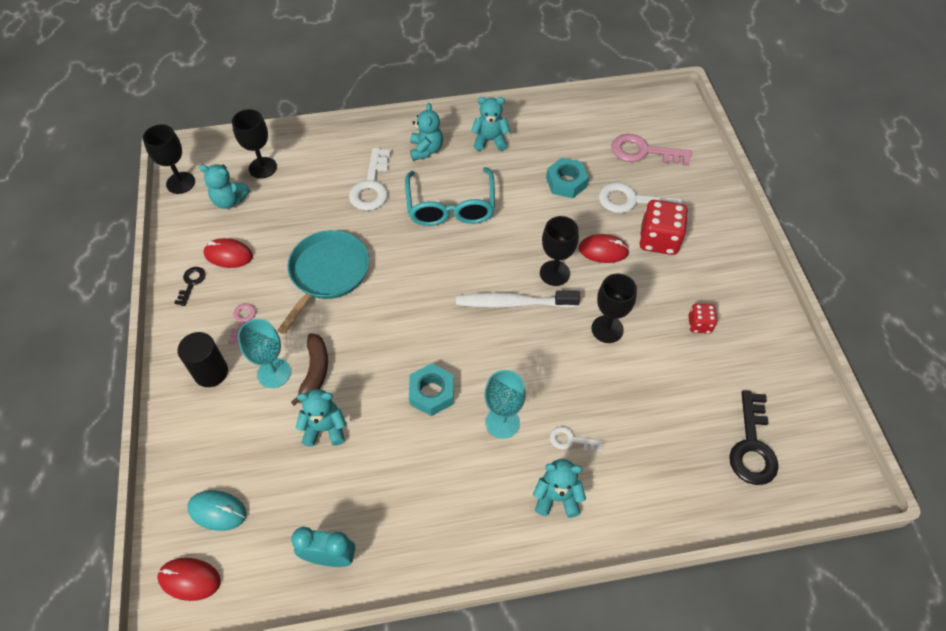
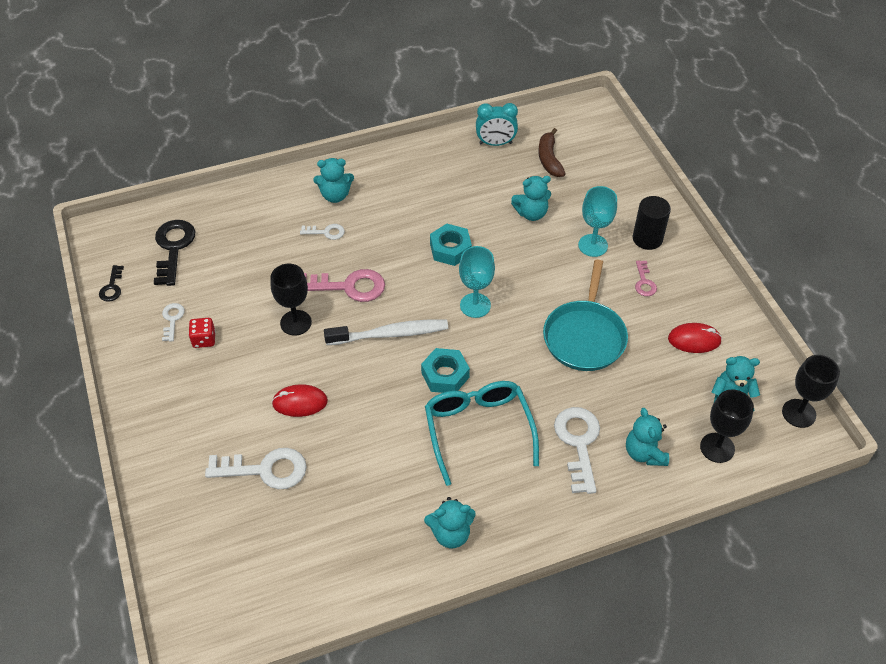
camera: 170 degrees right, 5 degrees down
(189, 579) = (586, 121): red mouse -> none
(191, 283) = (713, 308): black key -> black key (112, 287)
(217, 511) = (588, 156): turquoise mouse -> none
(315, 371) = (558, 251): brown banana -> brown banana (549, 159)
(426, 150) = (529, 505): turquoise teddy bear -> turquoise teddy bear (644, 453)
(502, 422) = (385, 237): turquoise goblet -> turquoise goblet (475, 305)
(554, 273) = (351, 370): black goblet -> none
(566, 182) = (346, 484): turquoise nut -> turquoise nut (445, 375)
(644, 152) = (246, 547): pink key -> pink key (348, 286)
(659, 240) = (237, 424): red dice -> none
(736, 352) = (172, 319): none -> white key

